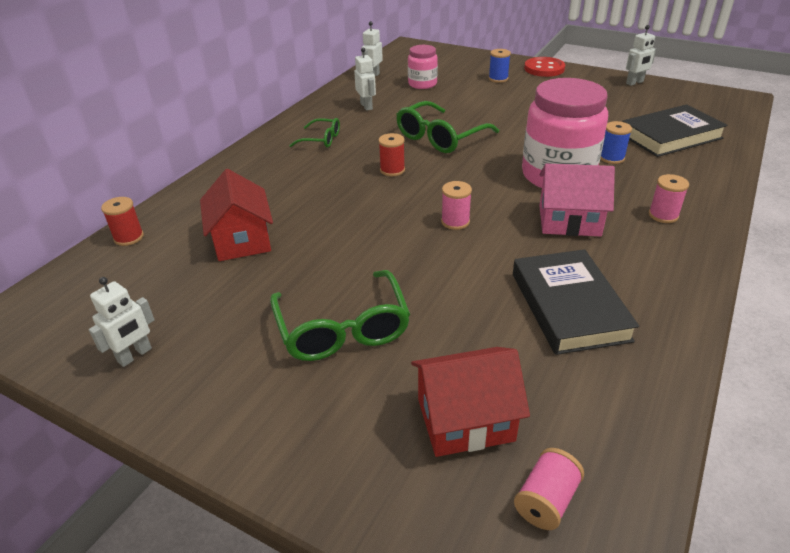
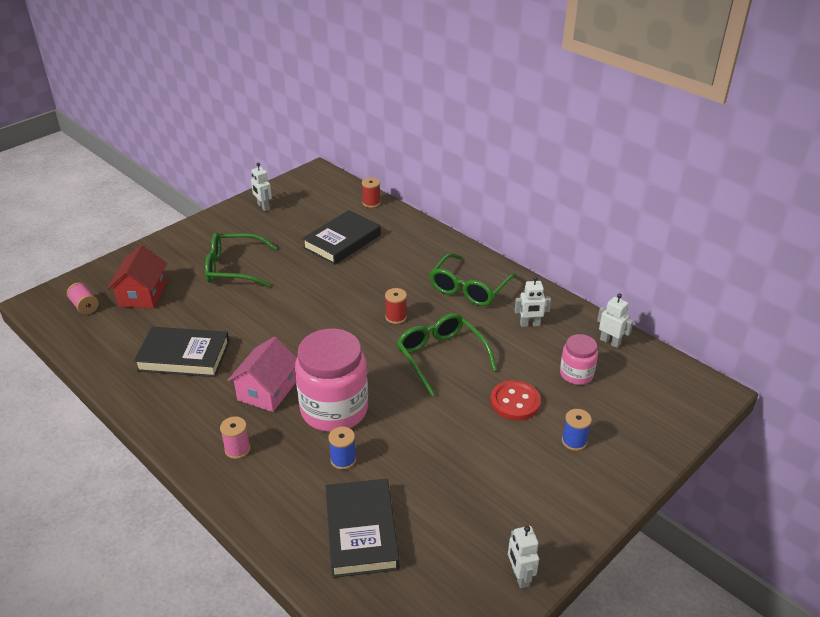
camera: 105 degrees right, 0 degrees up
(242, 240) = (342, 241): red house -> black book
(321, 139) = (469, 288): green glasses -> green glasses, size x1.78
(455, 222) = (304, 332): pink spool -> none
(544, 69) = (596, 498): red button -> red button (515, 402)

